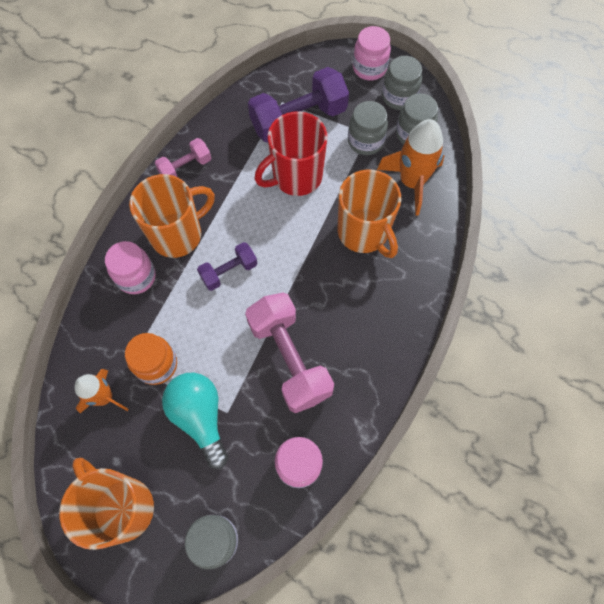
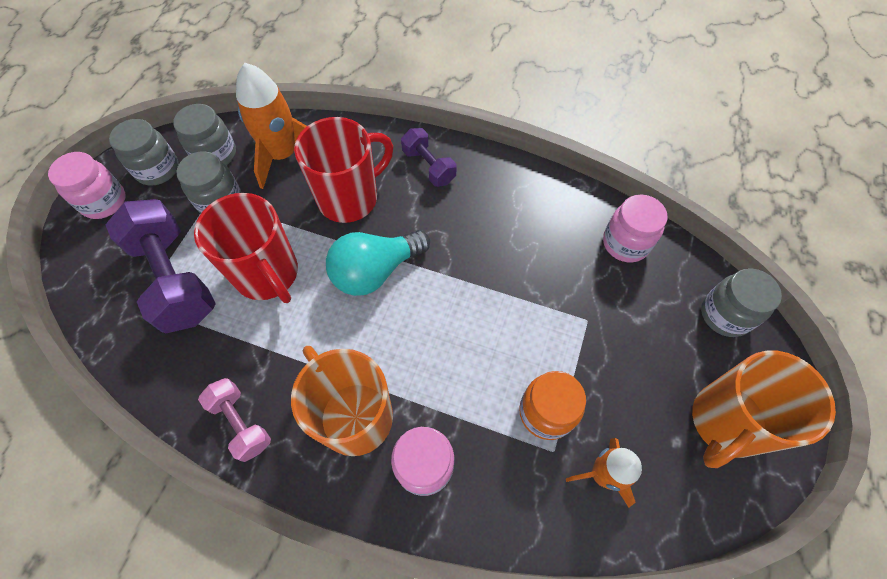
camera: 95 degrees left, 5 degrees down
(200, 417) = (600, 349): turquoise light bulb -> turquoise light bulb (375, 271)
(229, 271) = (408, 340): purple dumbbell -> purple dumbbell (428, 166)
(289, 359) = (513, 261): pink dumbbell -> none
(363, 233) = (350, 198): orange mug -> red mug

